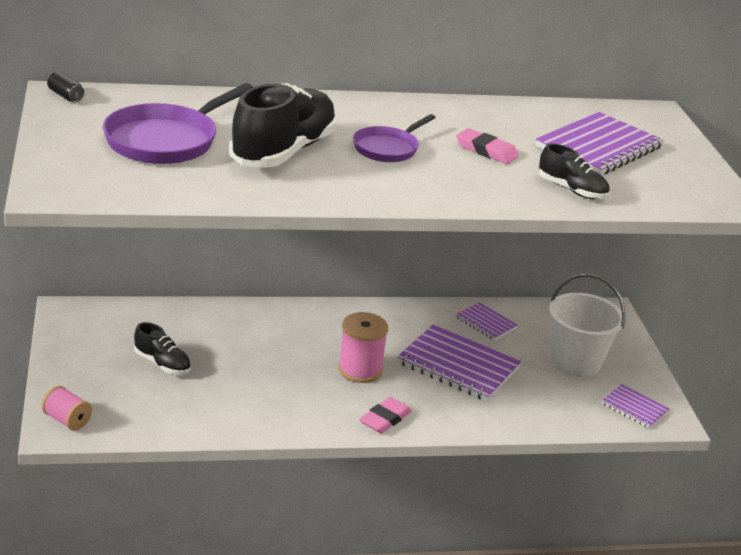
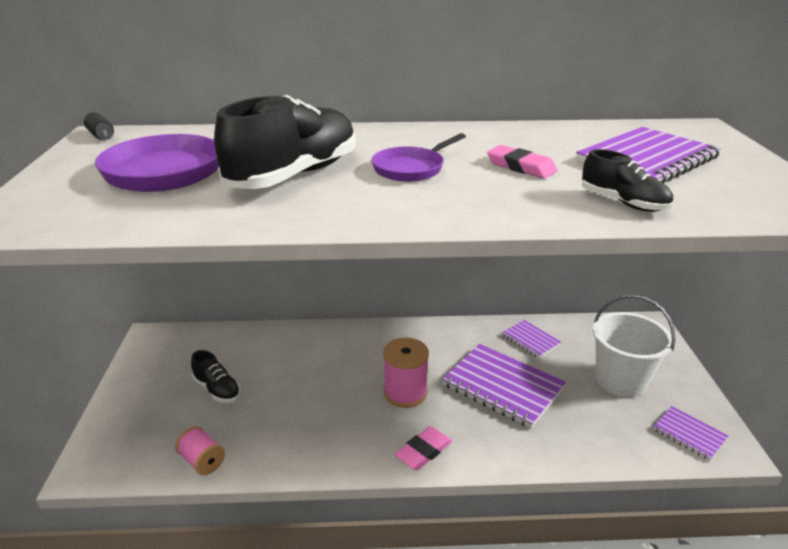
camera: 10 degrees right, 0 degrees up
(67, 420) = (102, 456): pink spool -> pink spool (202, 461)

